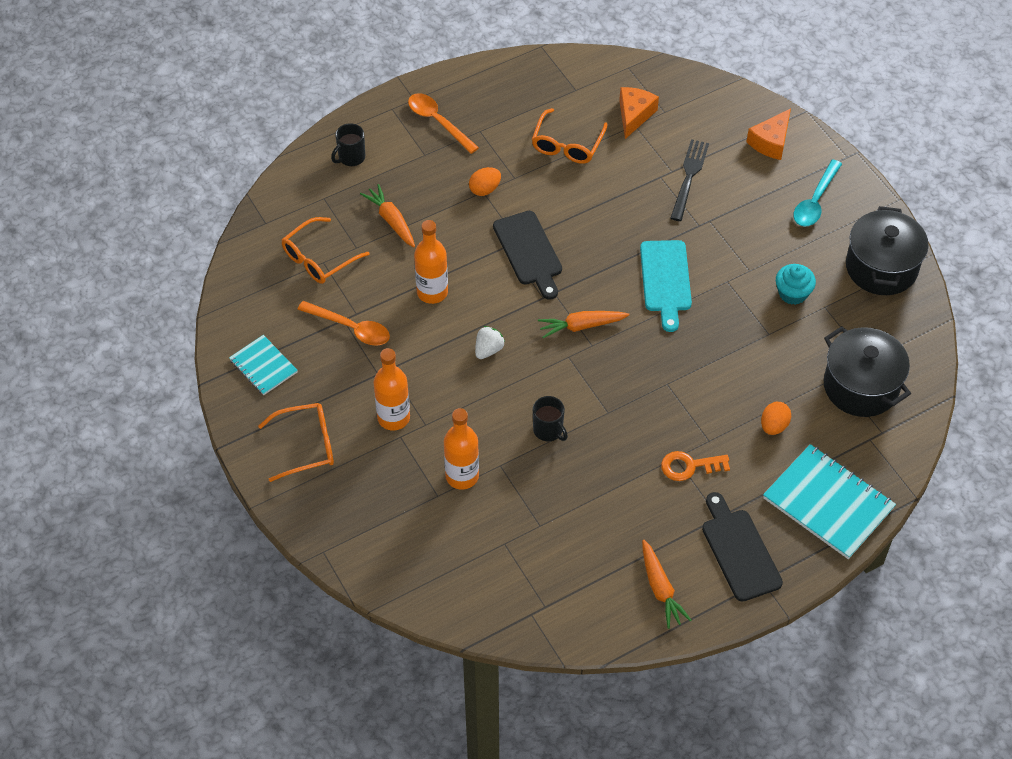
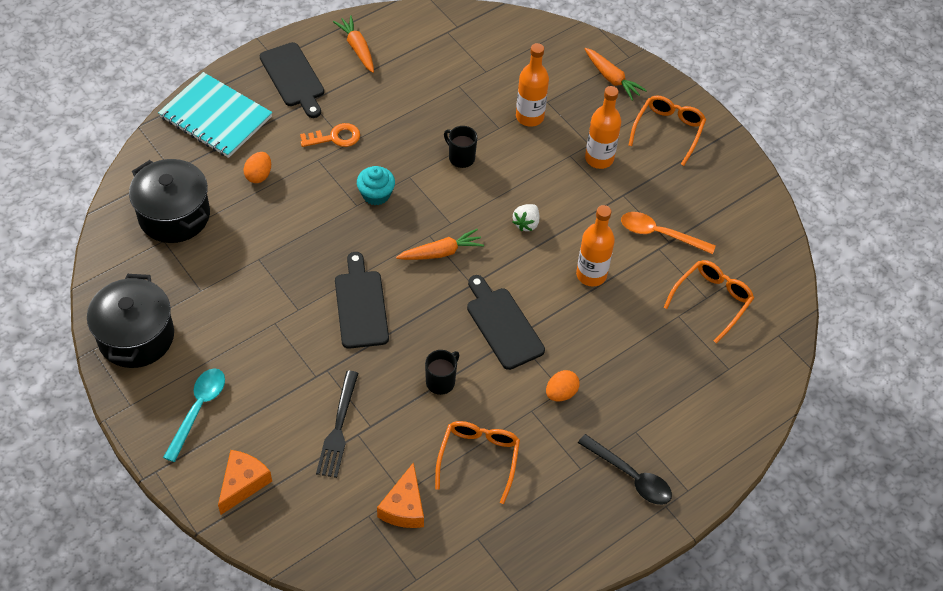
camera: 170 degrees right, 0 degrees up
(263, 366) = (728, 194): turquoise notebook -> none
(305, 446) = (668, 131): orange glasses -> orange glasses turned 135 degrees clockwise
(351, 157) = (715, 420): black mug -> black mug (441, 381)
(391, 220) = (651, 348): orange carrot -> orange carrot (611, 78)
(438, 122) = (630, 476): orange spoon -> black spoon
(665, 280) = (361, 305): turquoise cutting board -> black cutting board
(792, 293) = (232, 302): turquoise cupcake -> turquoise cupcake (376, 194)

